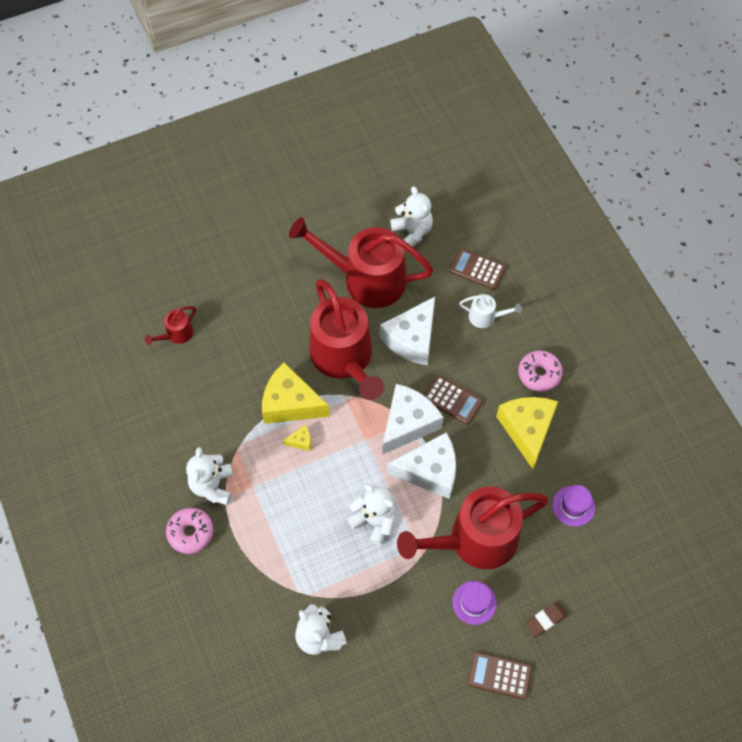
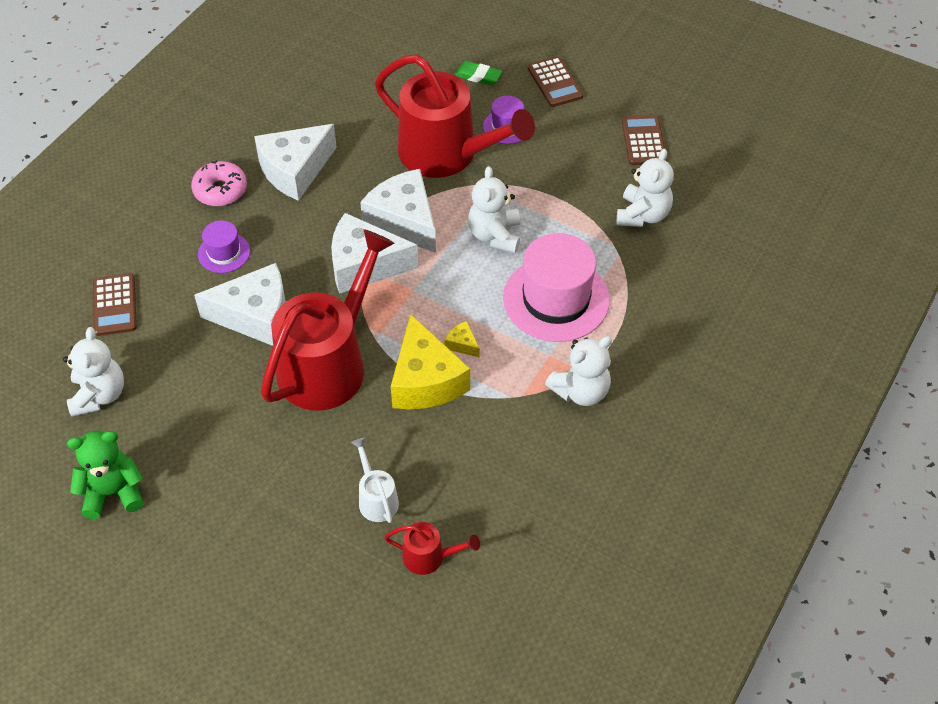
camera: 125 degrees left, 10 degrees down
(190, 533) = (646, 377): pink donut -> none
(292, 522) = (556, 299): none -> pink hat
(339, 211) = (113, 492): none -> green teddy bear
(366, 279) = (202, 403): red watering can -> none
(412, 232) = (99, 395): white teddy bear -> white teddy bear turned 150 degrees clockwise
(452, 400) = (307, 243): brown calculator -> brown calculator (643, 141)
(485, 317) = (178, 266): white watering can -> white watering can (376, 499)
(527, 430) = (295, 170): yellow cheese -> white cheese
(545, 620) = (478, 76): brown eraser -> green eraser
(573, 506) = (351, 104): purple hat -> purple hat (224, 253)

